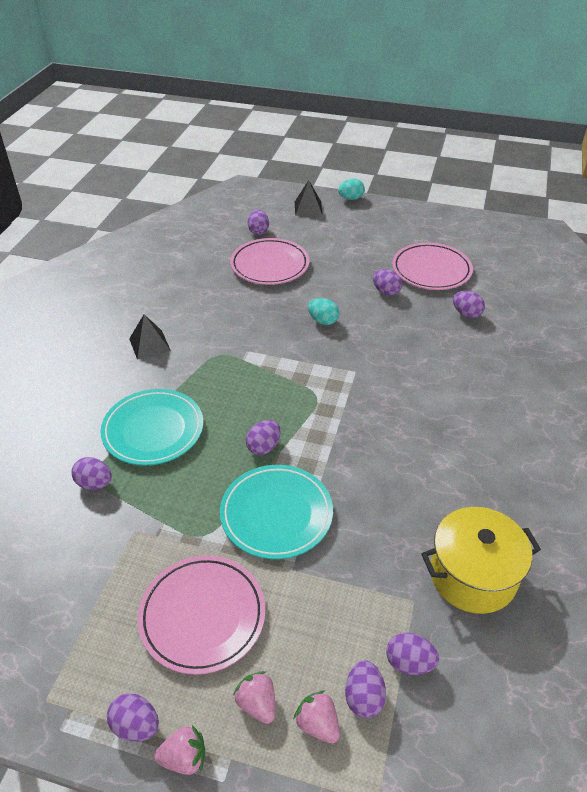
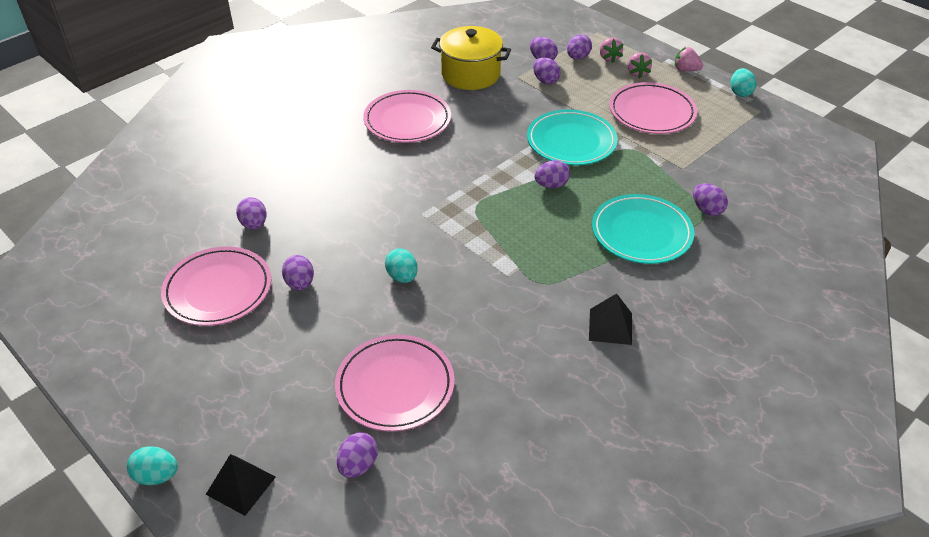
camera: 150 degrees left, 0 degrees up
(82, 735) = (740, 92): none -> turquoise egg
(136, 725) = (708, 87): purple egg -> purple egg (545, 81)
(466, 463) = (407, 120): none -> pink plate

